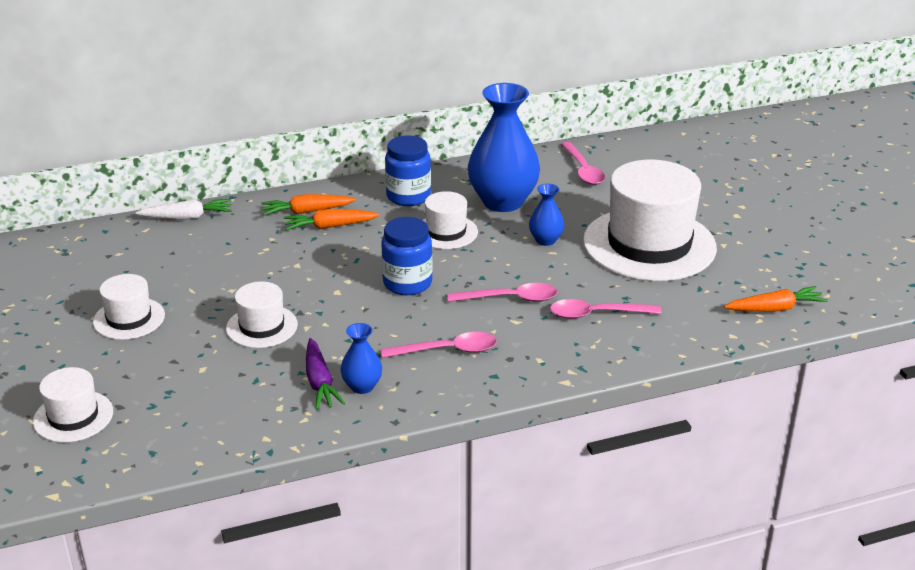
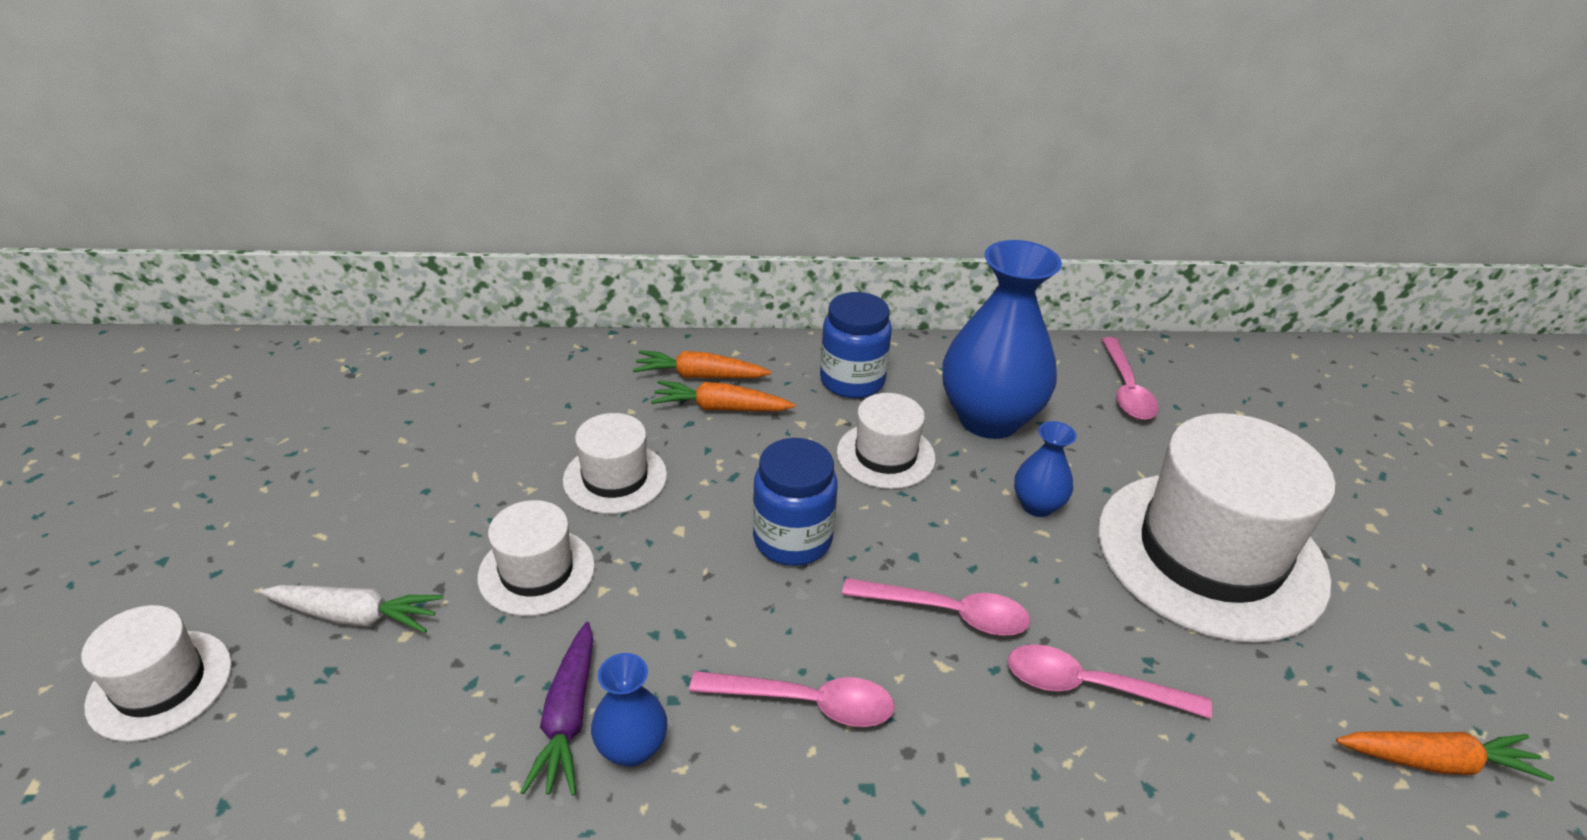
camera: 15 degrees right, 5 degrees up
(129, 318) = (360, 507): white hat -> white hat (615, 478)
(187, 217) = (537, 351): white carrot -> white carrot (354, 616)

